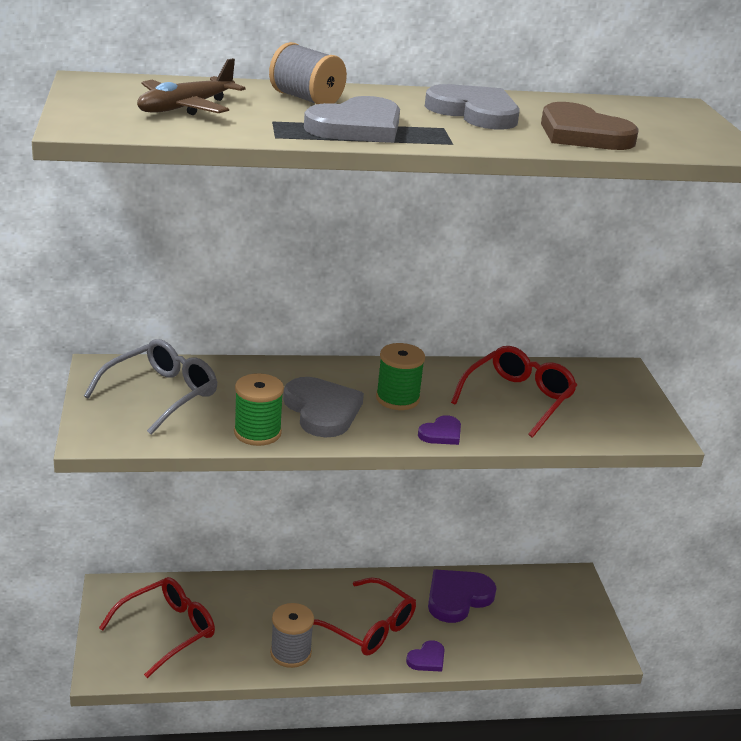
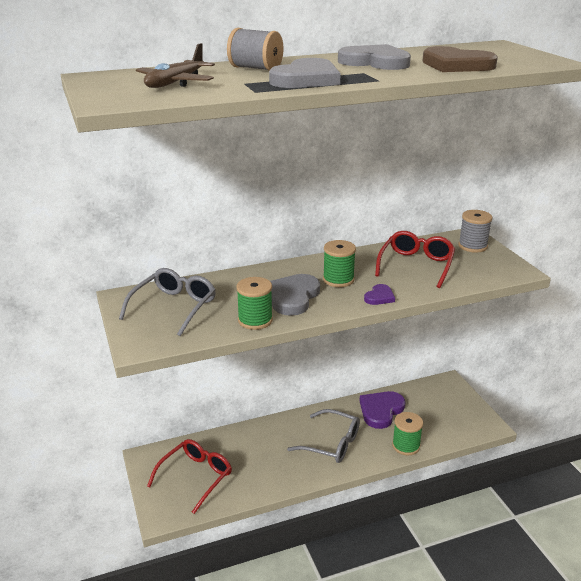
camera: 10 degrees left, 0 degrees up
(290, 653) = (286, 473): grey spool -> grey spool (472, 246)
(322, 410) = (292, 297): grey heart -> grey heart turned 120 degrees counterclockwise
(369, 628) = (332, 443): red glasses -> grey glasses
(427, 659) = (378, 456): purple heart -> none
(472, 654) = (406, 446): none -> green spool

